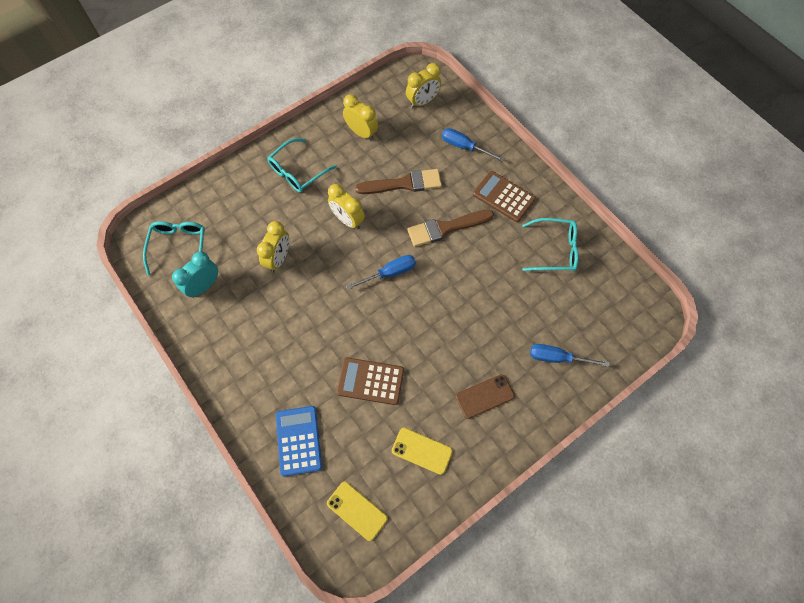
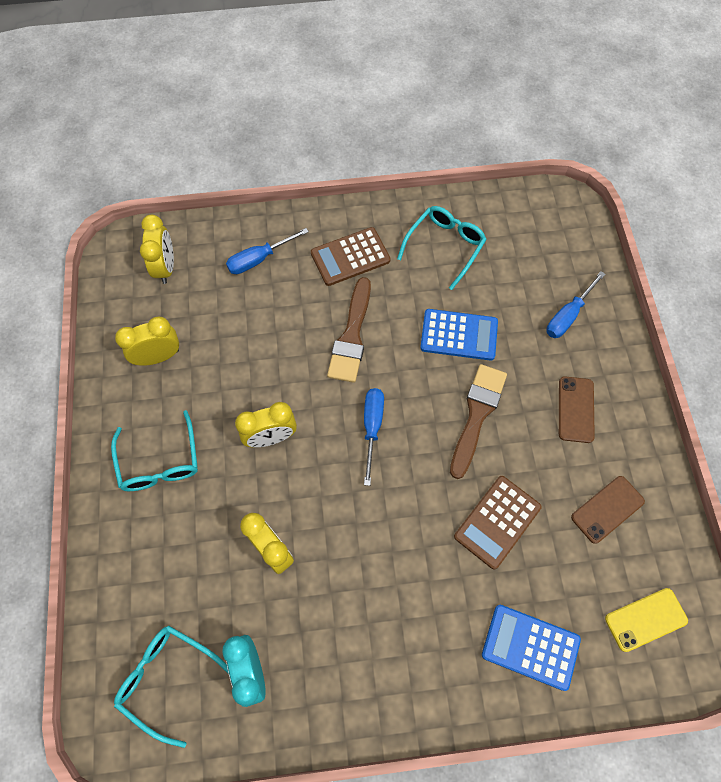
camera: 60 degrees left, 0 degrees up
(404, 184) = (263, 348): brown brush -> brown brush (477, 415)
(422, 451) = (607, 509): yellow phone -> brown phone
(491, 292) = (459, 335): none -> blue calculator

